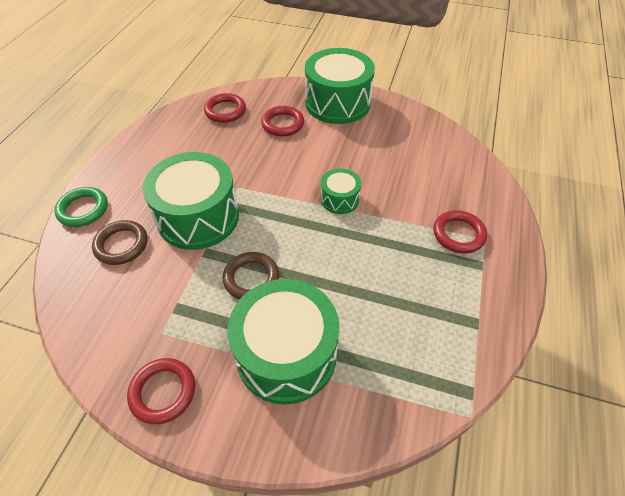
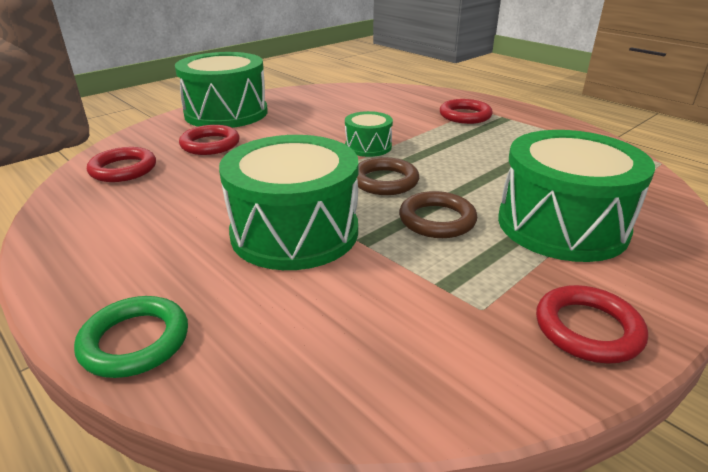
camera: 60 degrees left, 20 degrees down
(121, 245) = (273, 312): brown ring -> brown ring (385, 181)

